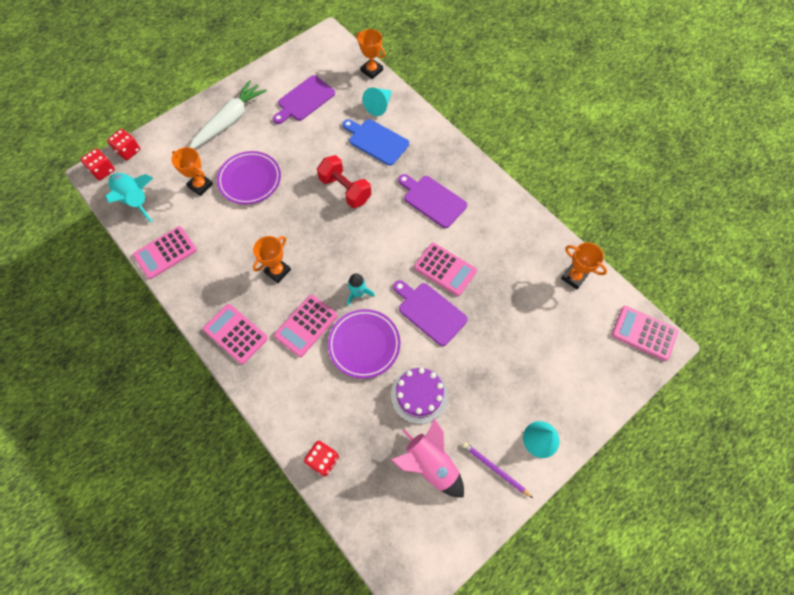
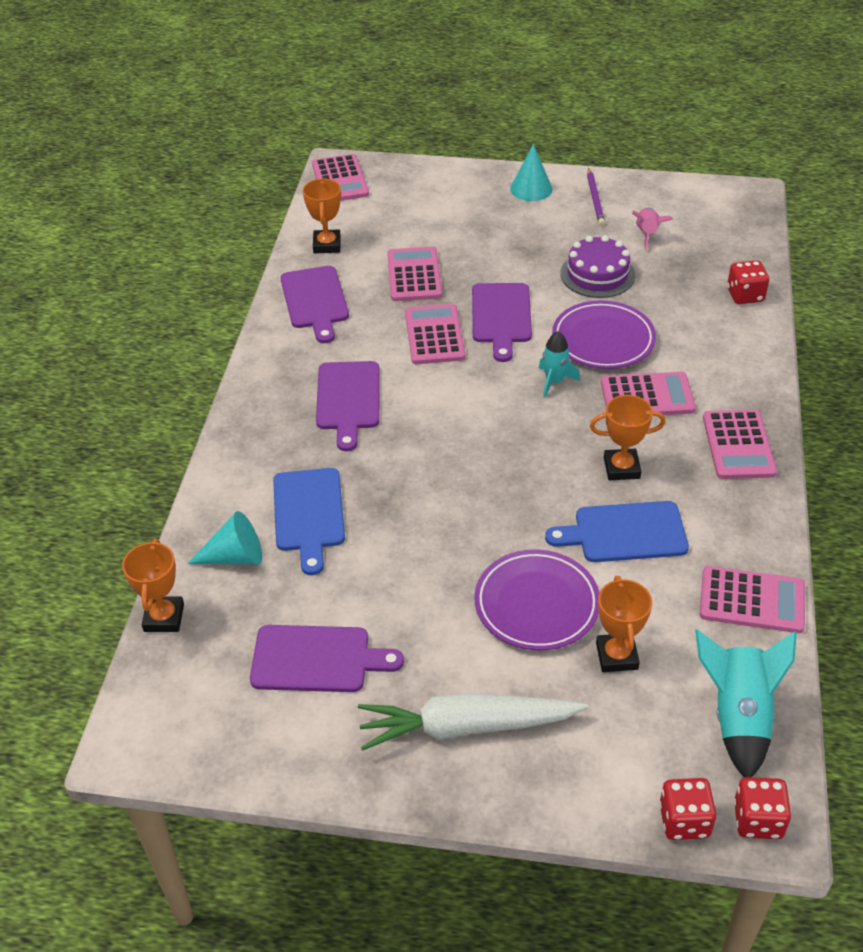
camera: 130 degrees left, 20 degrees down
(245, 239) = (624, 532): none -> blue cutting board
(345, 190) = (429, 489): red dumbbell -> none
(430, 464) = (647, 234): pink rocket -> pink rocket, size x0.60
(505, 299) = (414, 275): none -> pink calculator
(524, 237) = (315, 301): none -> purple cutting board

